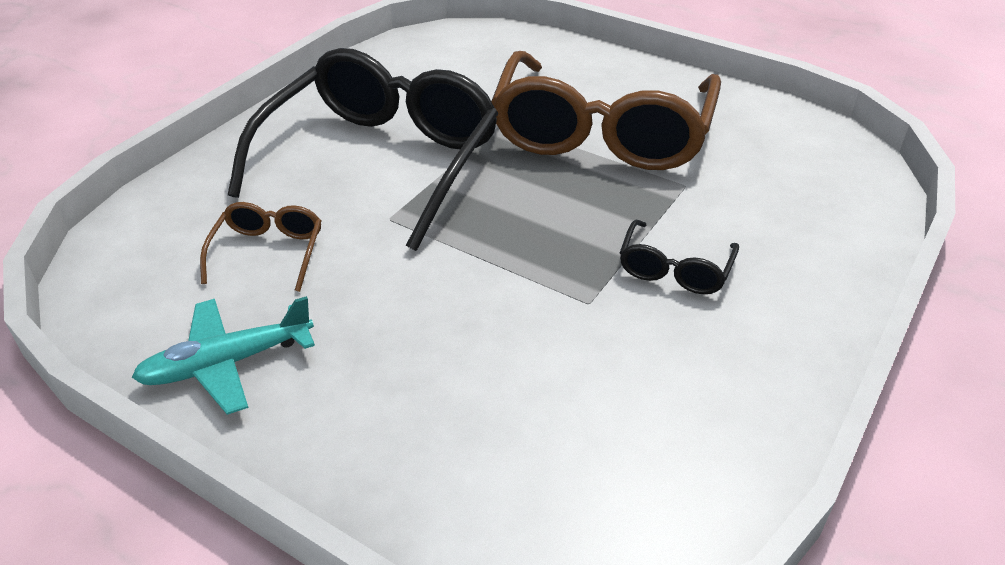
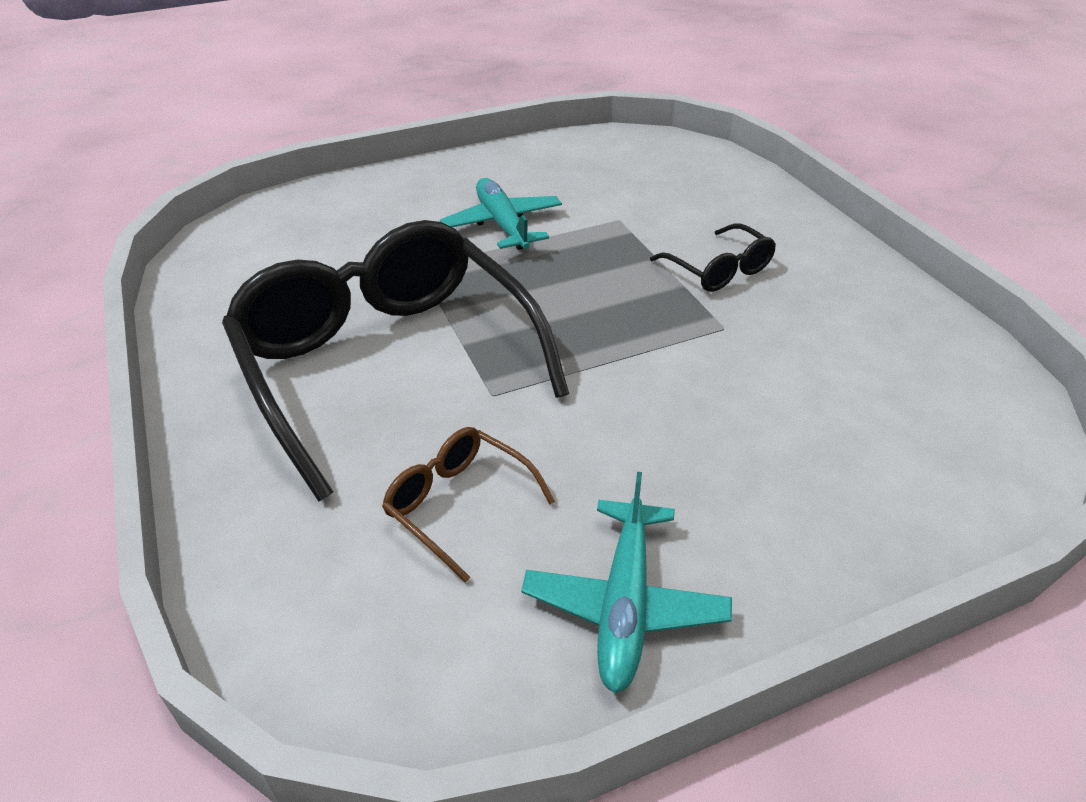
camera: 55 degrees left, 0 degrees up
(602, 133) = (502, 225): brown glasses -> turquoise plane

